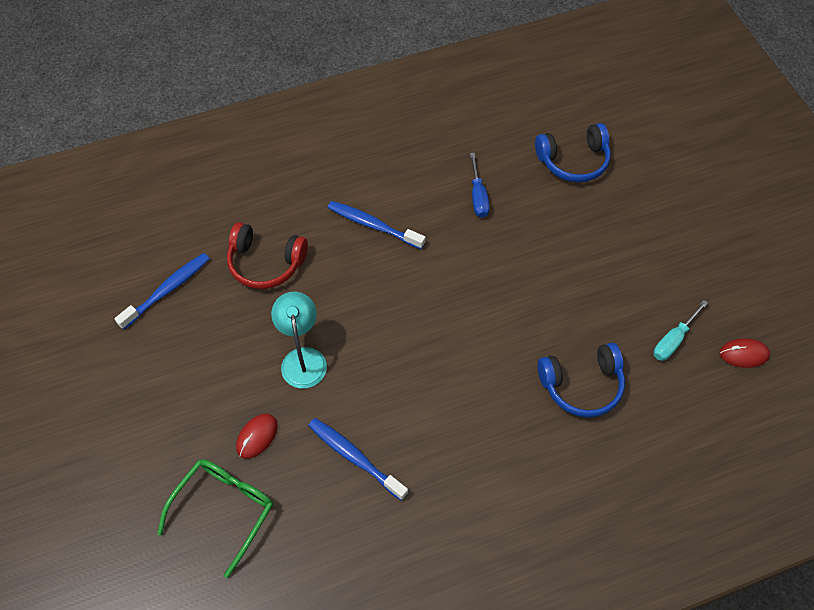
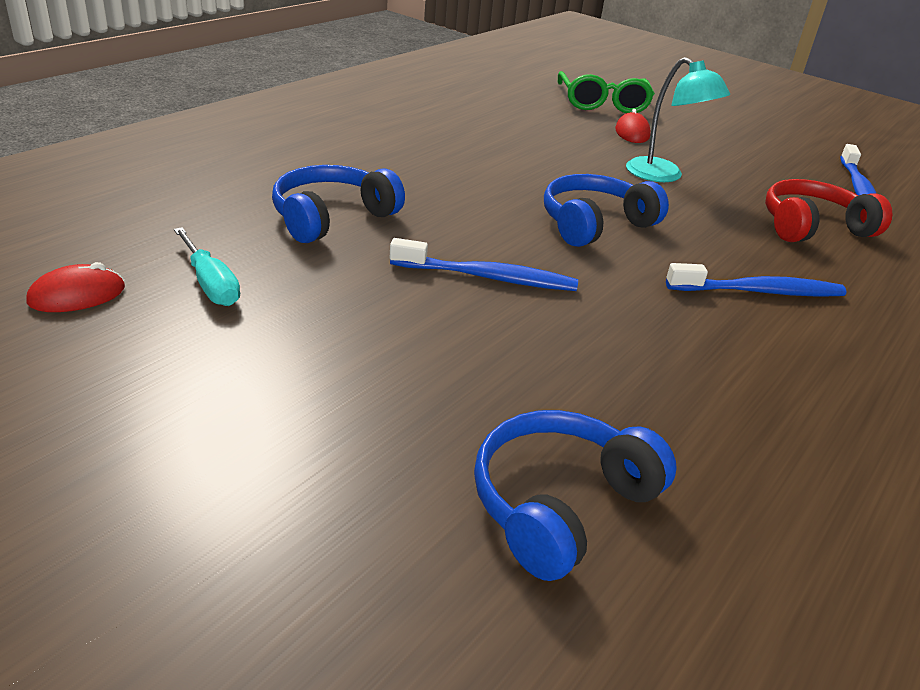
camera: 145 degrees right, 25 degrees down
(354, 457) = (534, 137): blue toothbrush -> blue toothbrush (488, 277)
(412, 318) = (594, 224): none -> blue headphones
(478, 196) = (668, 373): blue screwdriver -> none
(673, 340) = (210, 284): turquoise screwdriver -> turquoise screwdriver turned 135 degrees clockwise

